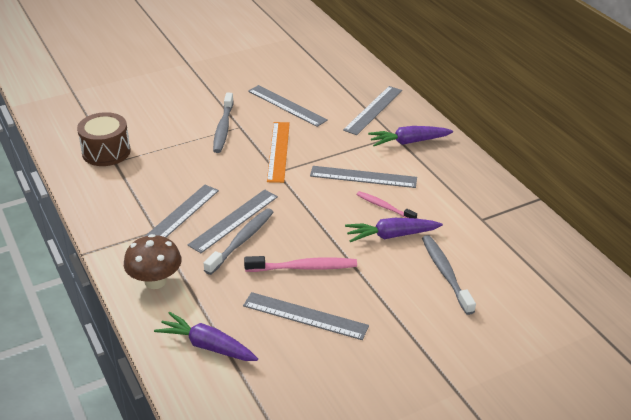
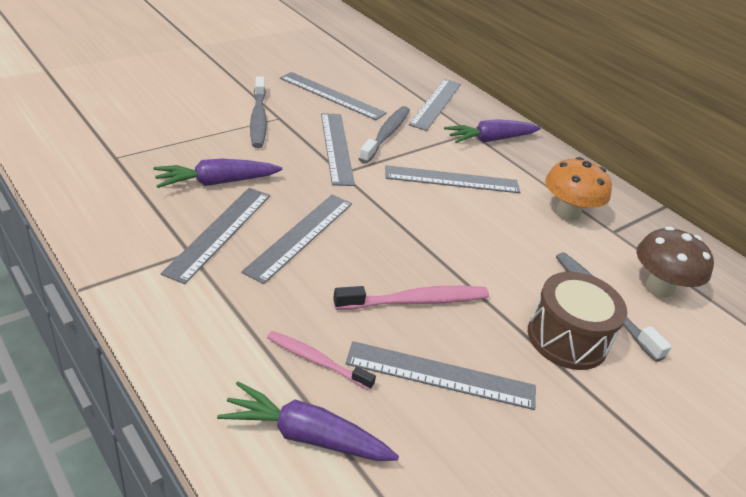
camera: 15 degrees left, 0 degrees up
(106, 152) = (101, 144): brown drum -> brown drum (567, 338)
(155, 281) = (202, 330): brown mushroom -> brown mushroom (659, 287)
(241, 241) = (318, 264): grey toothbrush -> grey toothbrush (386, 135)
(278, 151) = (336, 147): orange ruler -> grey ruler
(384, 207) = (491, 217): pink toothbrush -> pink toothbrush (316, 360)
(391, 235) = (514, 254): purple carrot -> purple carrot (216, 182)
(449, 204) = (567, 213): none -> orange mushroom

